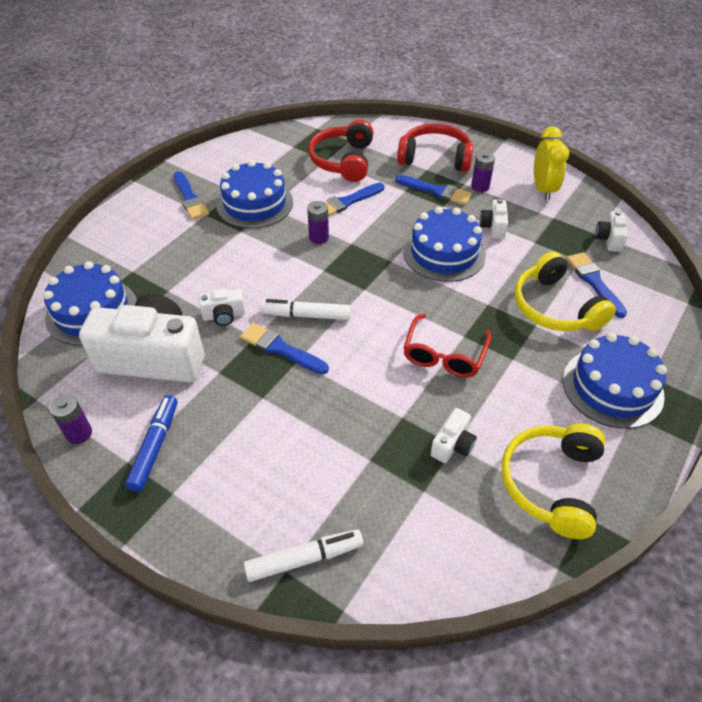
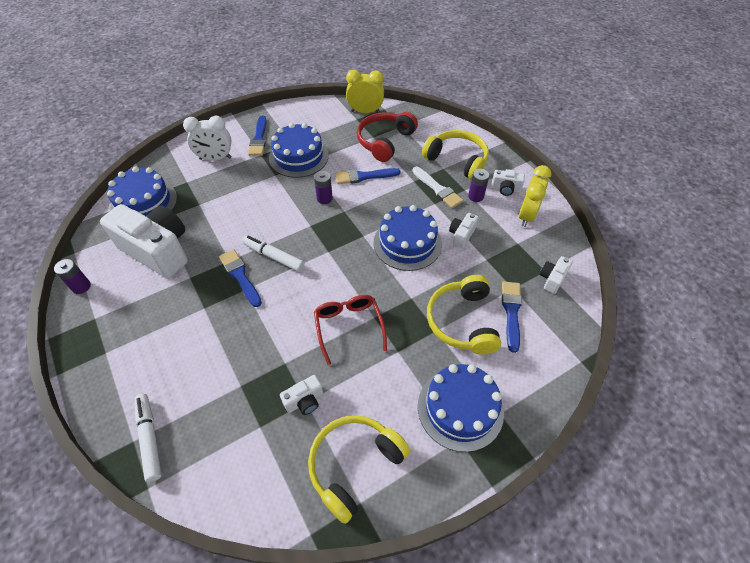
camera: 25 degrees right, 5 degrees up
(150, 235) = (215, 158): none -> white clock
(155, 446) = (117, 315): blue marker -> none
(224, 316) = (221, 236): white camera -> white camera (505, 189)
(297, 136) = (365, 111): none -> yellow clock
(304, 559) = (150, 438): white marker -> white marker turned 120 degrees counterclockwise
(435, 157) = (457, 160): red headphones -> yellow headphones
(436, 191) = (438, 189): blue brush -> white brush
(444, 355) = (349, 327): red glasses -> red glasses turned 120 degrees clockwise

